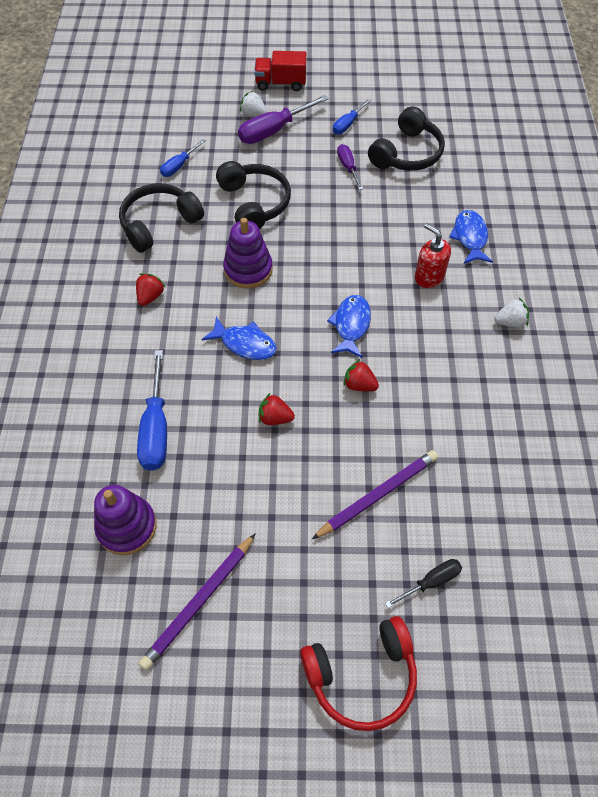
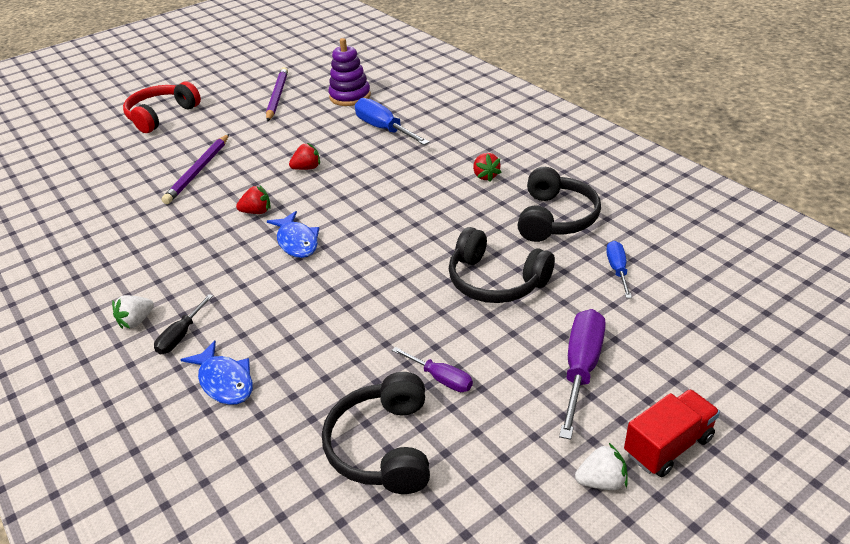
camera: 145 degrees right, 20 degrees down
(245, 344) = (375, 189): blue fish -> none
(248, 269) = (431, 230): purple stacking toy -> none
(253, 114) = (633, 374): white strawberry -> white strawberry (601, 481)
(348, 124) = (504, 440): blue screwdriver -> none
(429, 276) = (249, 316): red soap dispenser -> none
(431, 582) = (137, 157): black screwdriver -> black screwdriver (181, 335)

